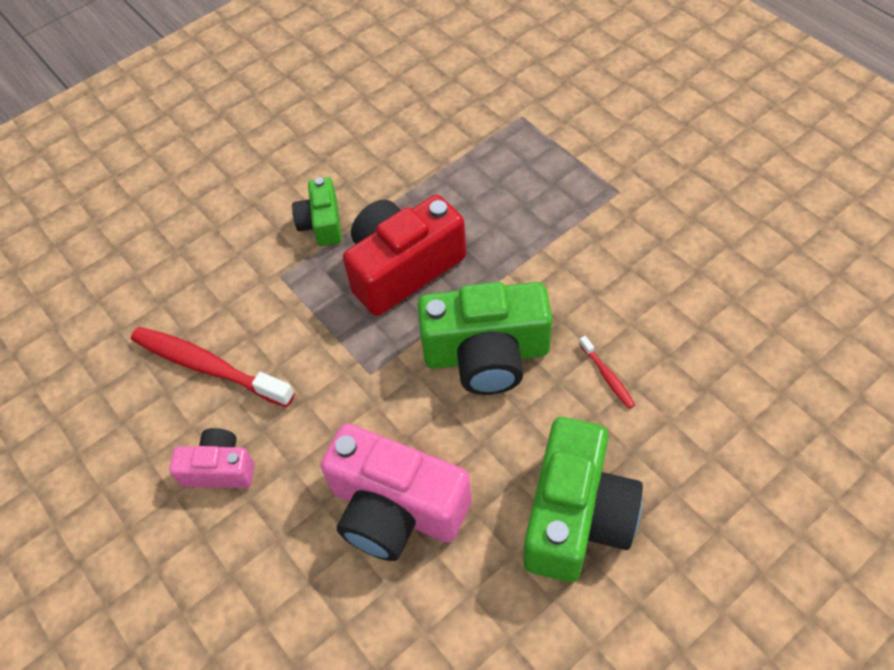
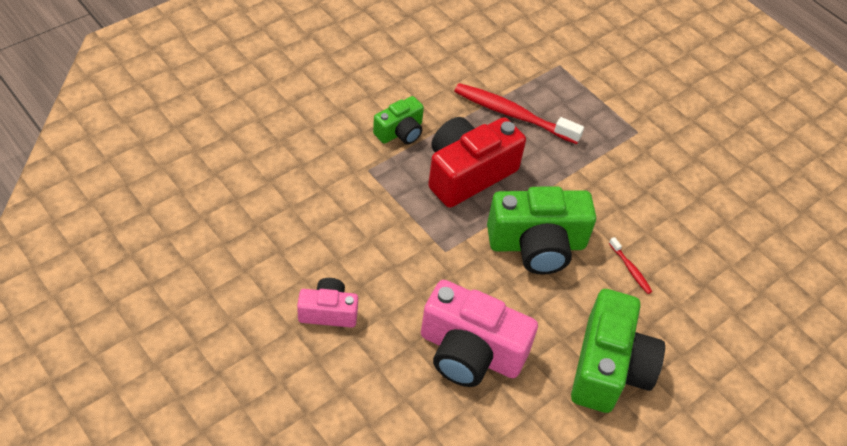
camera: 10 degrees left, 5 degrees down
(208, 366) = (313, 234): red toothbrush -> red toothbrush (513, 114)
(322, 223) = (400, 132): green camera -> green camera turned 120 degrees counterclockwise

